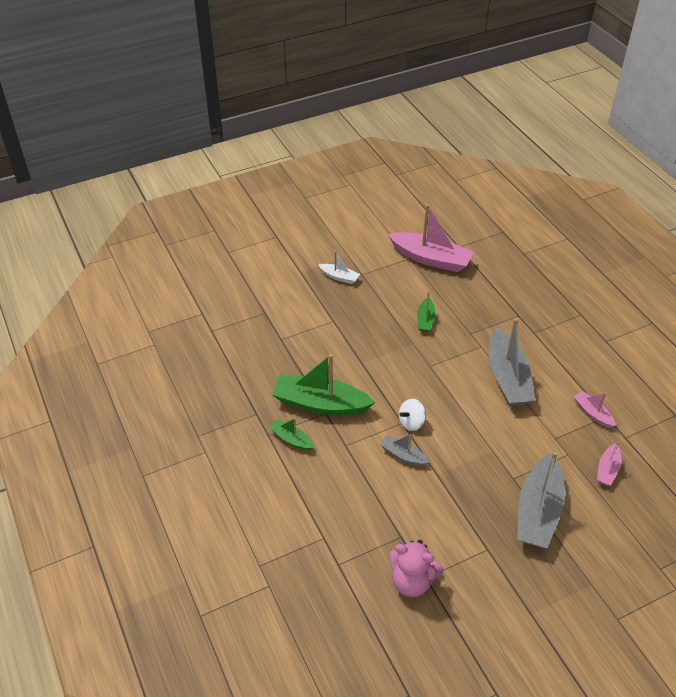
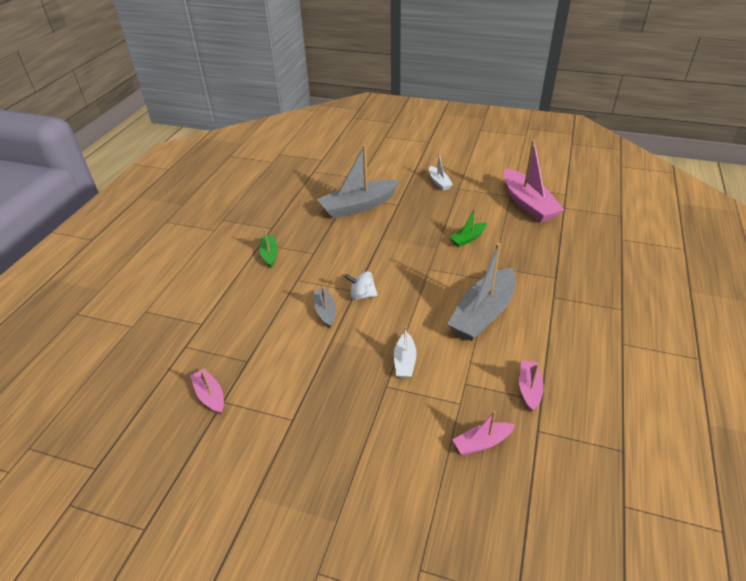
camera: 45 degrees right, 5 degrees down
(320, 404) = (317, 246): green boat -> none
(412, 581) = (210, 396): pink teddy bear -> pink boat
(503, 451) = (404, 361): none -> white boat
(538, 511) = (372, 425): grey boat -> grey boat (358, 206)

